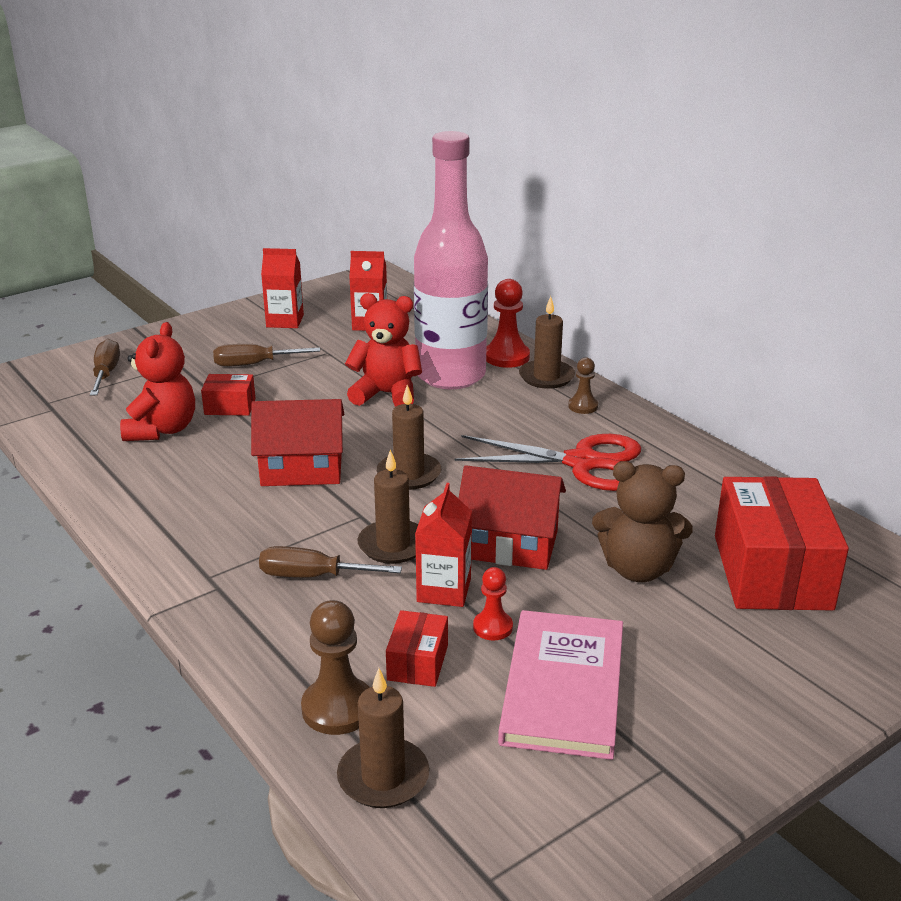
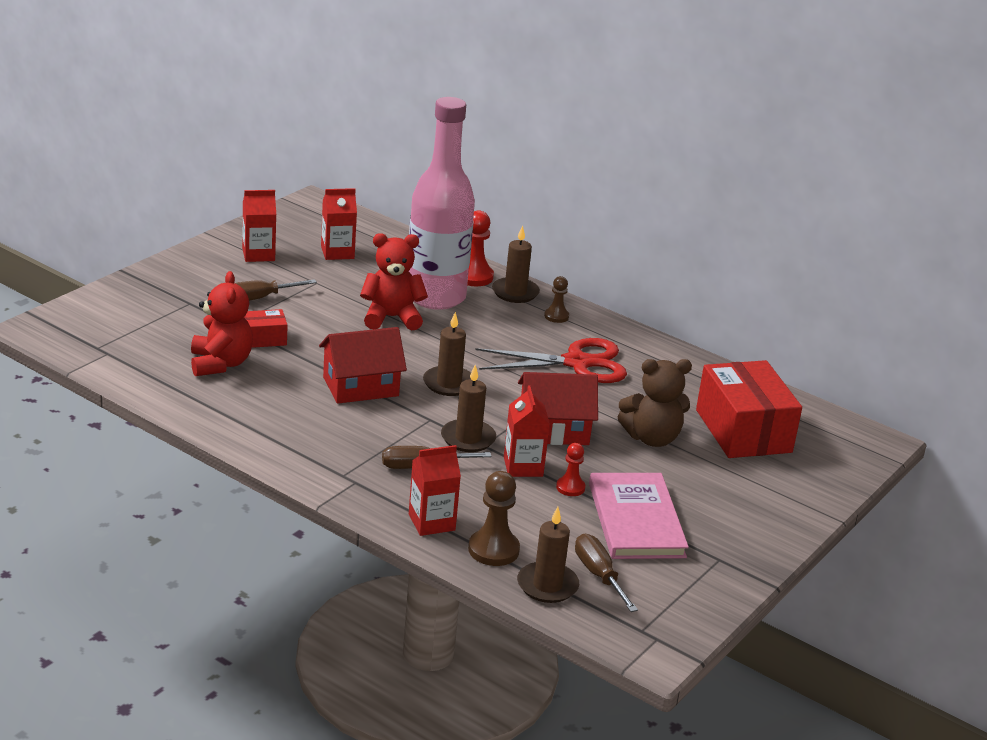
camera: 20 degrees left, 0 degrees up
(106, 373) = (130, 316): brown screwdriver -> brown screwdriver (599, 575)
(278, 656) = (431, 522): none -> red carton
(418, 662) = (531, 516): red box -> none

